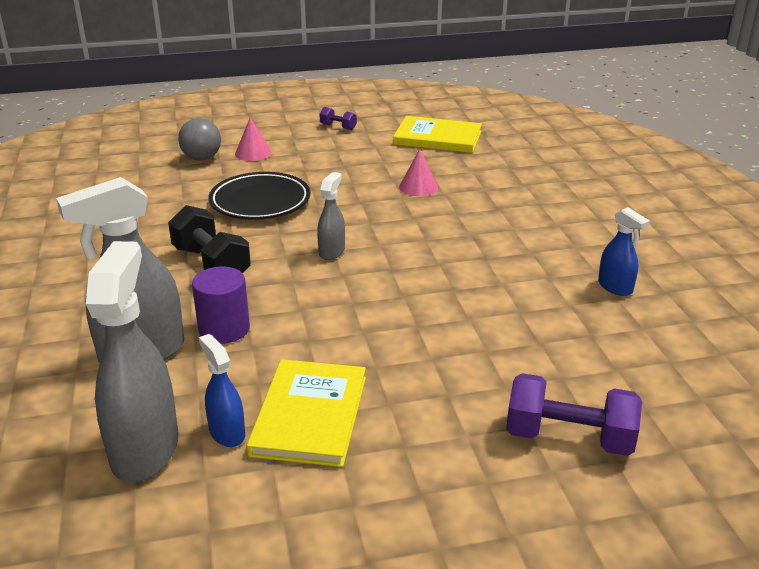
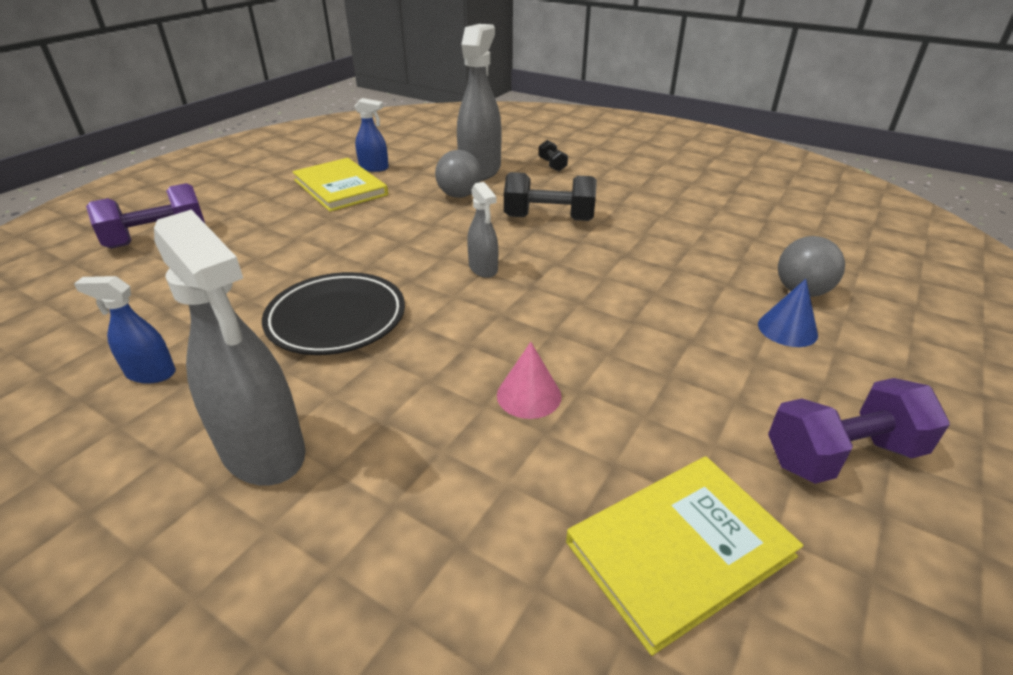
camera: 135 degrees right, 5 degrees up
(70, 319) = (552, 165): none -> black dumbbell
(145, 449) = (402, 152): grey spray bottle -> grey spray bottle (263, 451)
(224, 329) = (459, 195): purple cylinder -> grey ball
(253, 153) = (787, 329): pink cone -> blue cone
(260, 202) = (635, 278): black plate -> black plate (336, 319)
(338, 127) = (842, 455): purple dumbbell -> purple dumbbell, size x1.99

